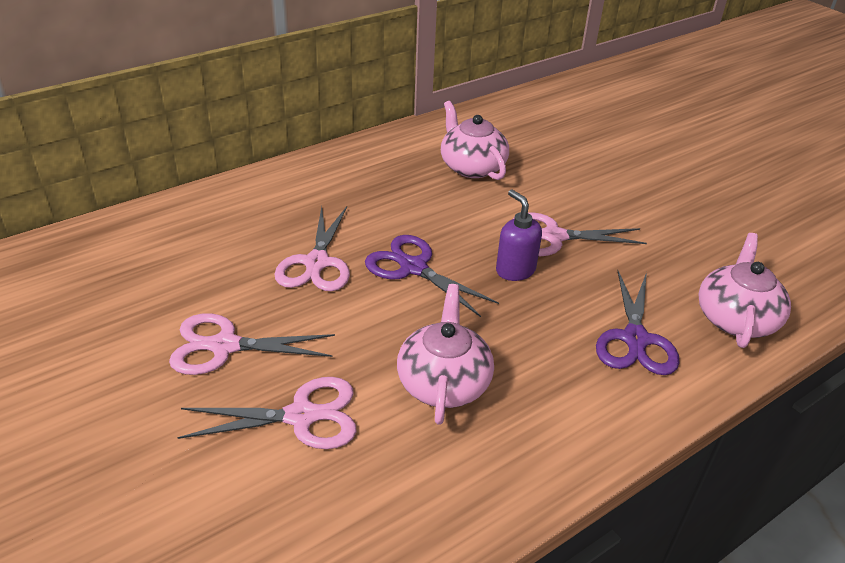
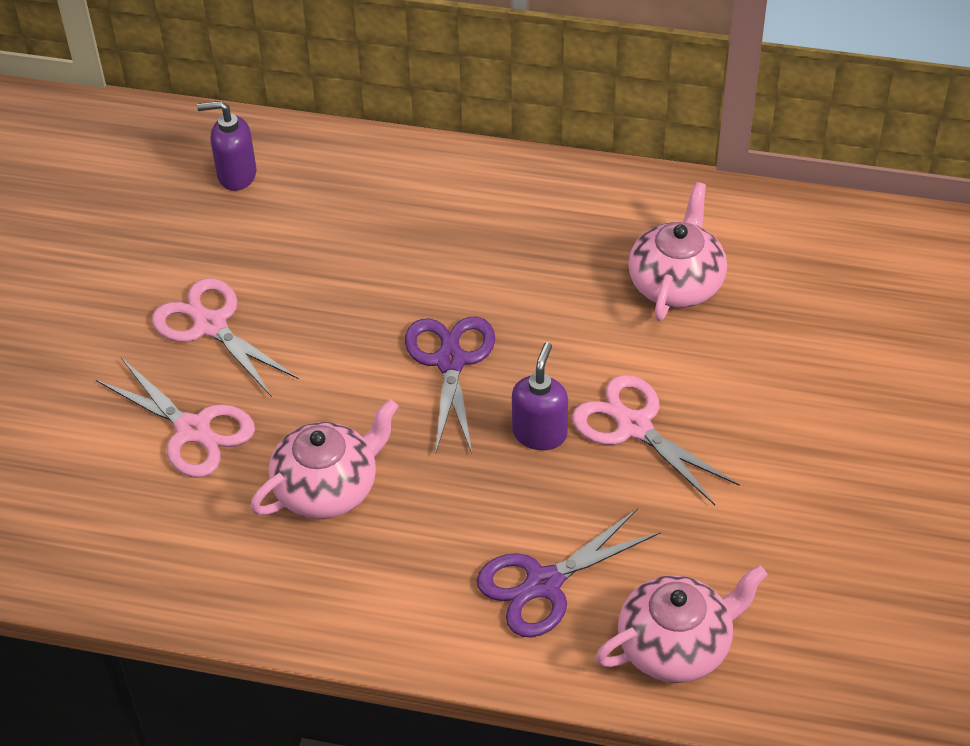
camera: 50 degrees right, 10 degrees up
(125, 254) = (236, 175): none -> purple soap dispenser
(316, 263) = (374, 295): pink scissors -> none

